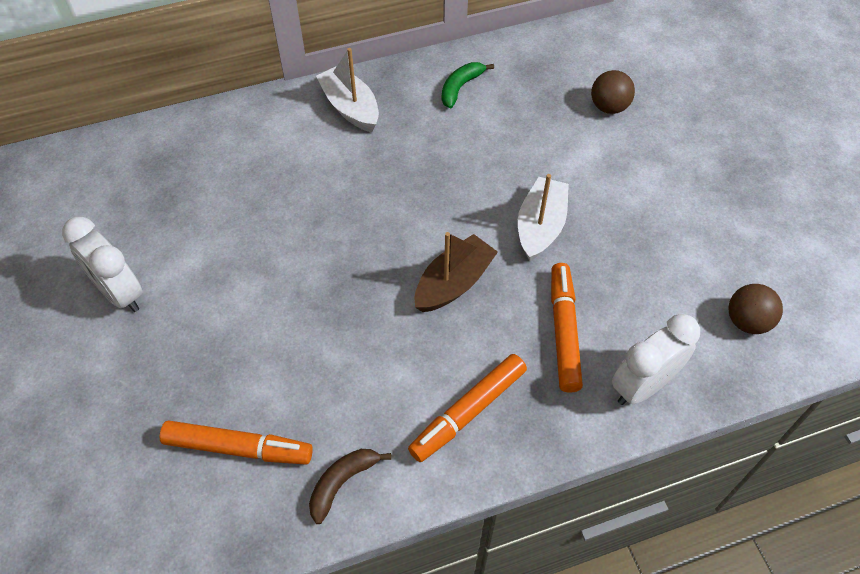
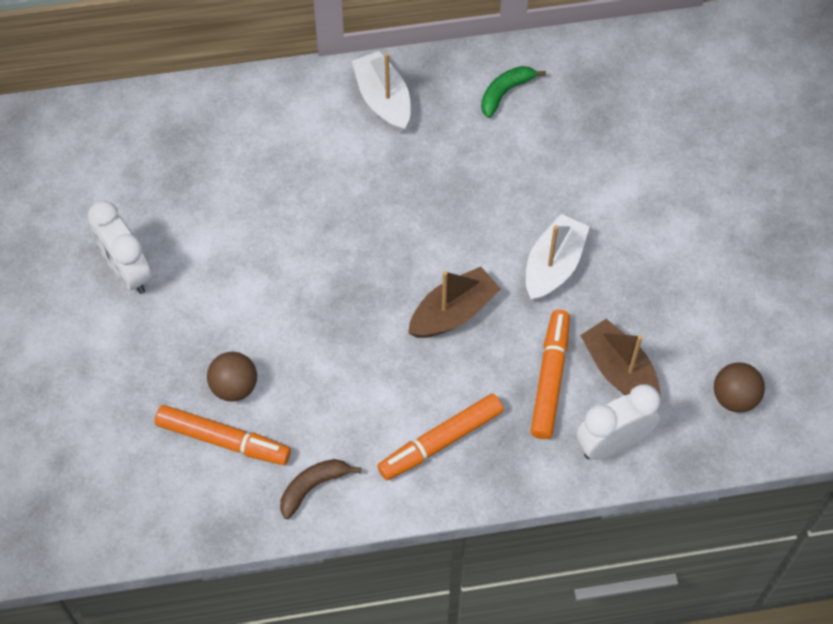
camera: 10 degrees right, 5 degrees up
(609, 107) = (660, 140): brown ball -> brown ball (234, 387)
(630, 314) = (620, 371): none -> brown boat

